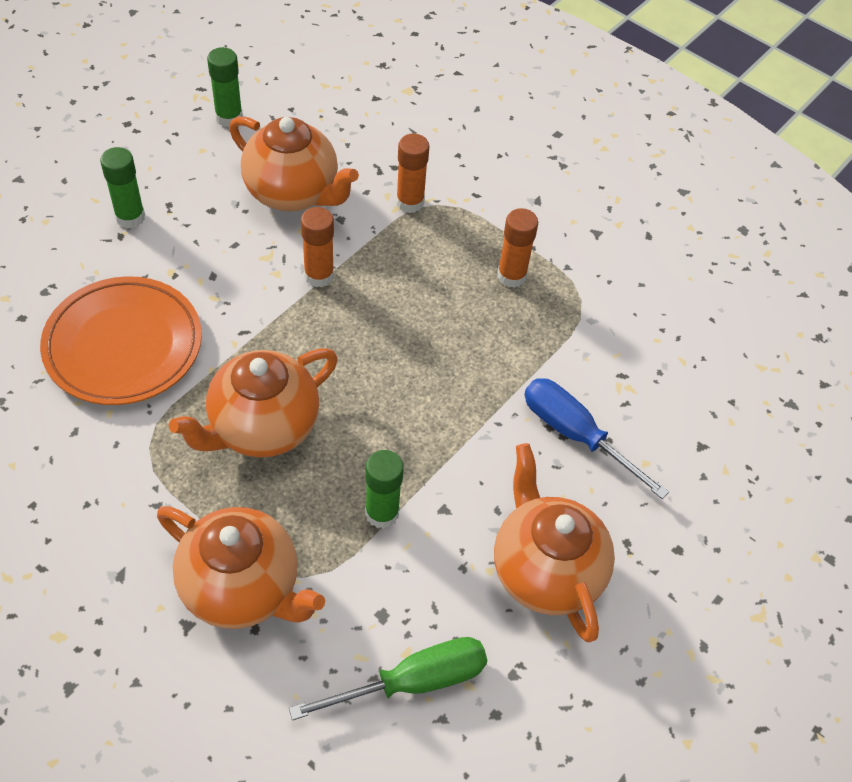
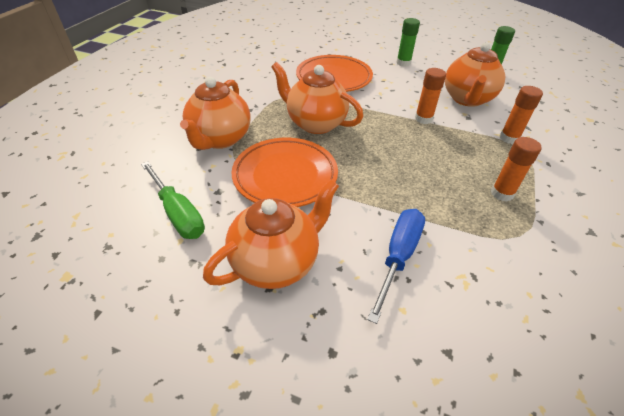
camera: 75 degrees right, 10 degrees down
(382, 513) = (285, 176): green glue stick -> orange plate

